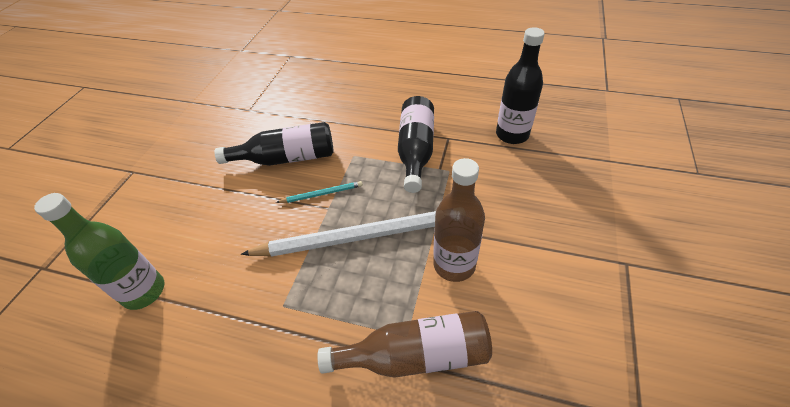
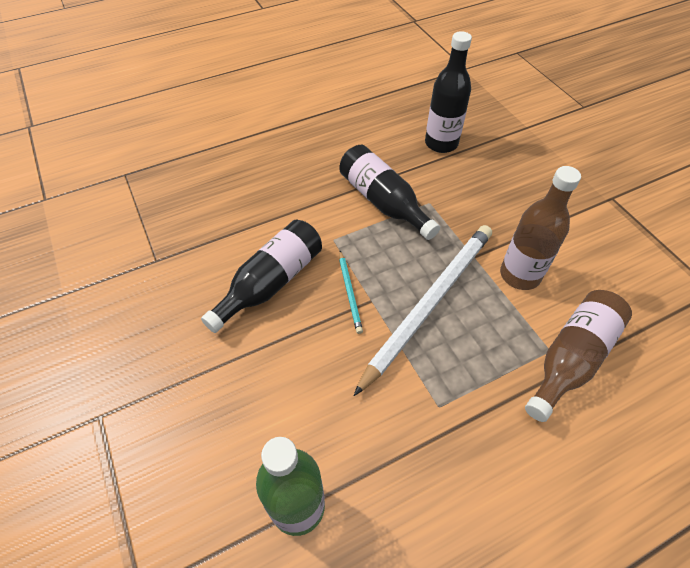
camera: 45 degrees left, 5 degrees up
(321, 194) = (350, 292): turquoise pencil -> turquoise pencil turned 135 degrees clockwise

